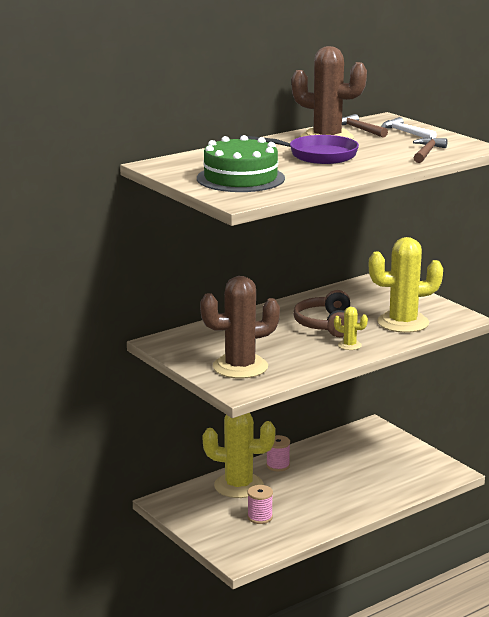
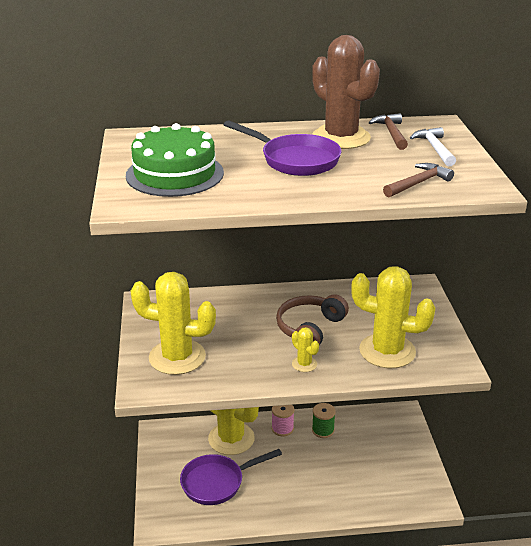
camera: 30 degrees right, 10 degrees up
(240, 367) = (177, 357): brown cactus -> yellow cactus
(260, 517) = (217, 482): pink spool -> purple pan
(315, 456) = (323, 430): none -> green spool

